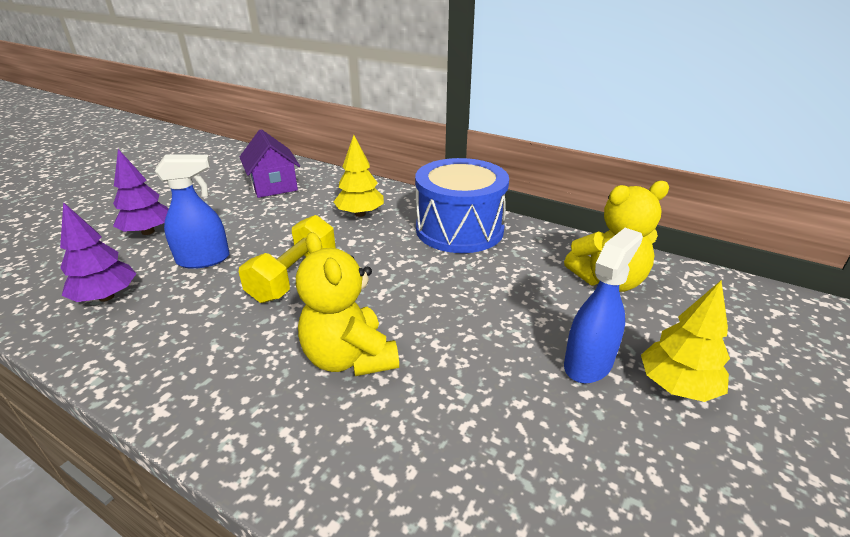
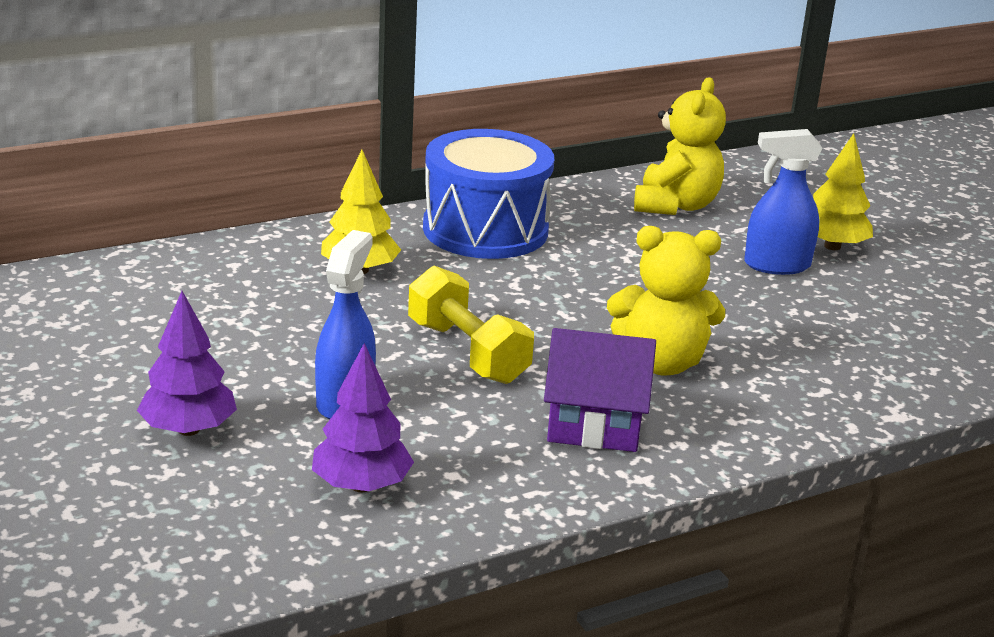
camera: 60 degrees left, 5 degrees down
(273, 185) = (165, 301): purple house -> purple house (594, 425)
(588, 363) = (776, 265): blue spray bottle -> blue spray bottle turned 75 degrees counterclockwise

